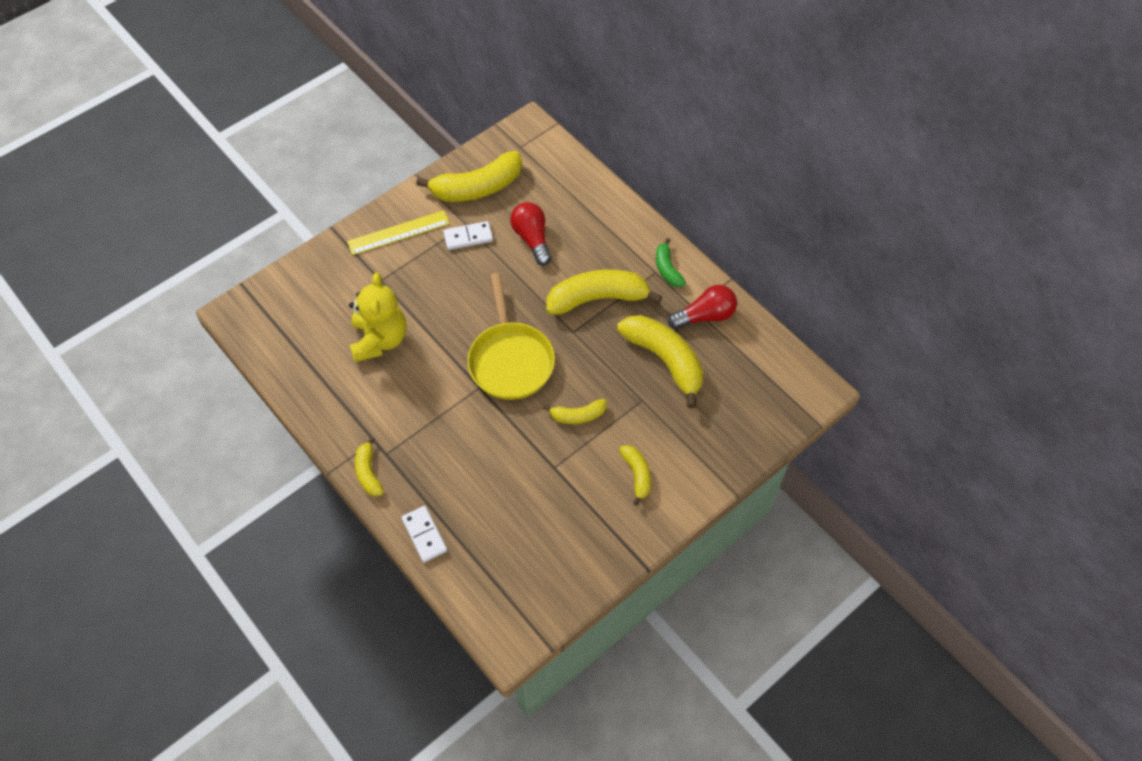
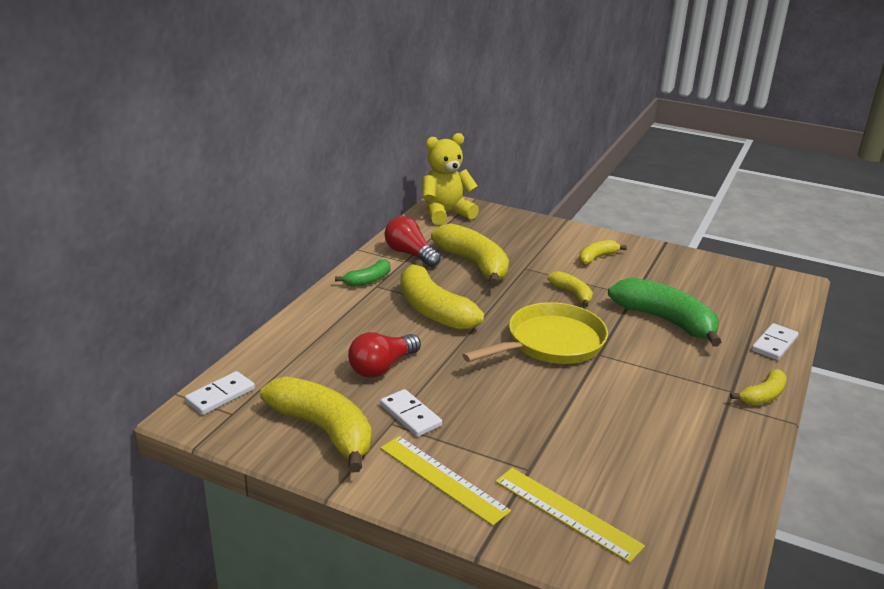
camera: 115 degrees left, 30 degrees down
(334, 282) = (567, 513): none -> yellow ruler
(380, 340) = (611, 440): yellow teddy bear -> yellow teddy bear (446, 214)
(501, 468) = (665, 320): none -> green banana
(543, 144) = (220, 395): none -> white domino
(665, 360) = (474, 264): yellow banana -> yellow banana turned 120 degrees clockwise

